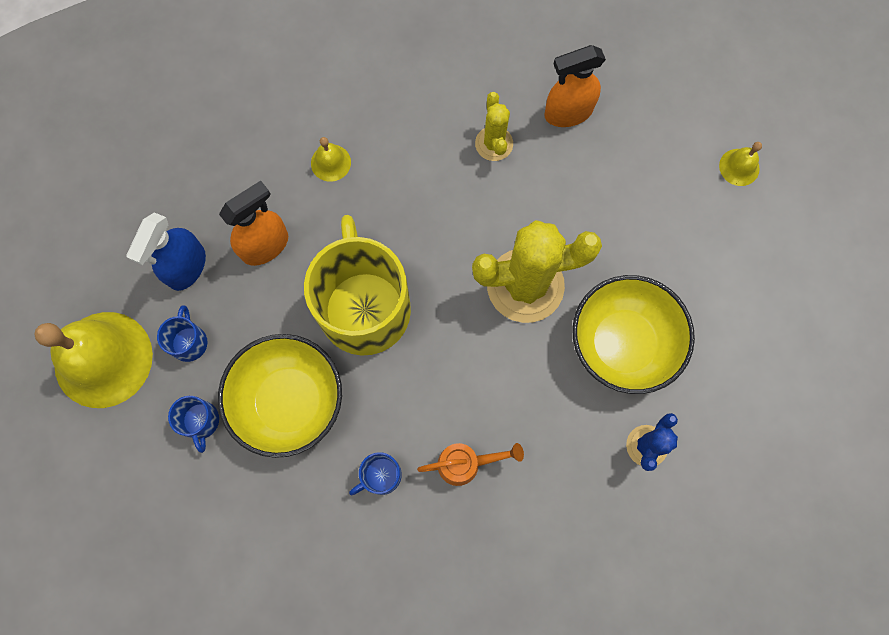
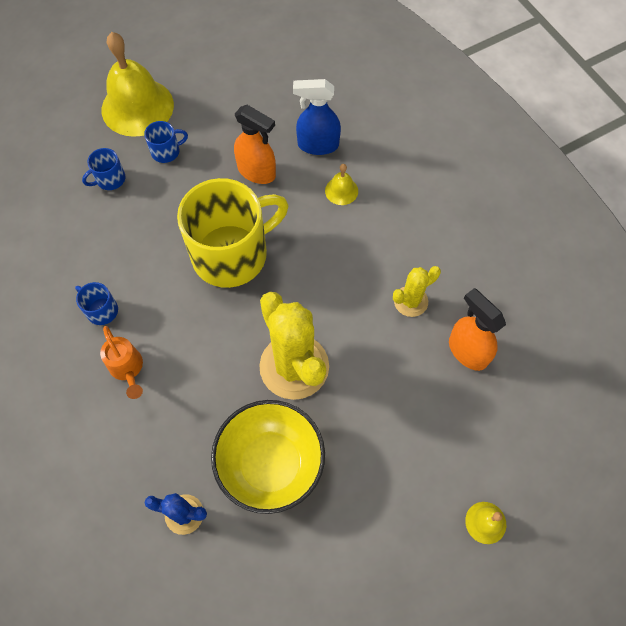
camera: 70 degrees right, 10 degrees down
(186, 267) = (221, 130): blue spray bottle -> blue spray bottle (317, 145)
(289, 401) = (141, 229): yellow bowl -> none

